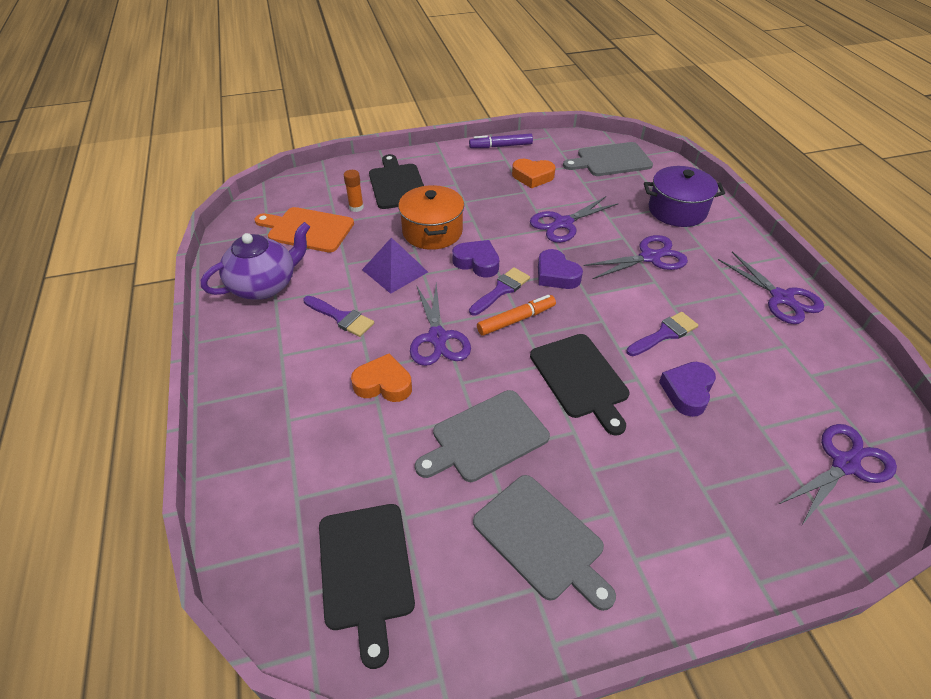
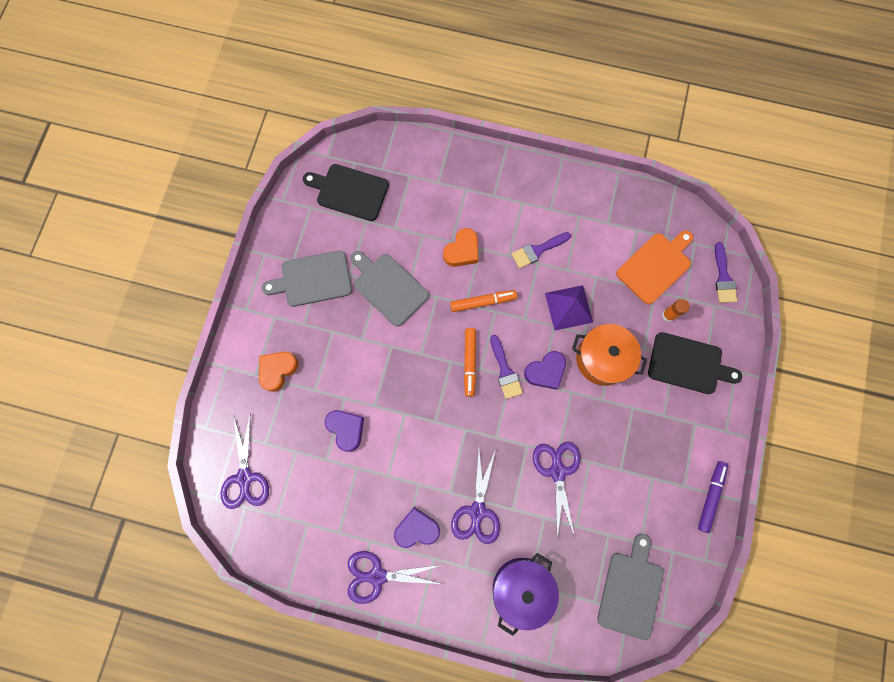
camera: 120 degrees right, 30 degrees up
(264, 285) = (600, 214): purple teapot -> none
(437, 337) = (483, 302): purple scissors -> orange marker
(486, 437) = (388, 287): grey cutting board -> grey cutting board turned 45 degrees counterclockwise
(532, 177) = (640, 492): orange heart -> orange heart (277, 370)
(556, 275) = (499, 422): purple heart -> purple heart (417, 528)
(580, 379) = (396, 370): black cutting board -> none
(664, 334) = (398, 455): purple brush -> purple brush (723, 277)

